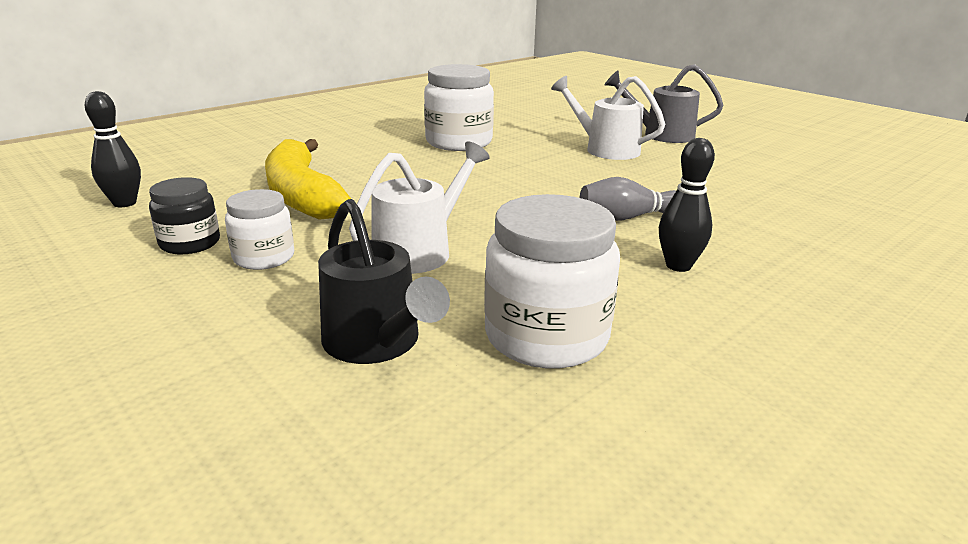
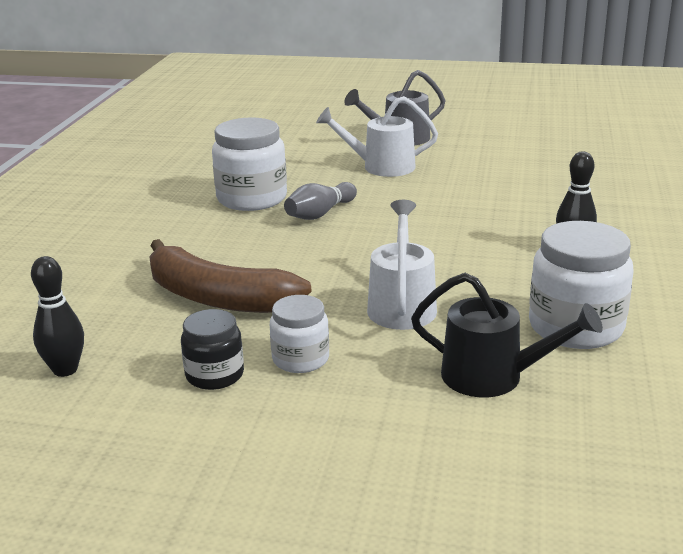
camera: 35 degrees left, 0 degrees up
(302, 195) = (217, 297): yellow banana -> brown banana
(628, 217) = (491, 224): grey bowling pin -> grey bowling pin (320, 214)

